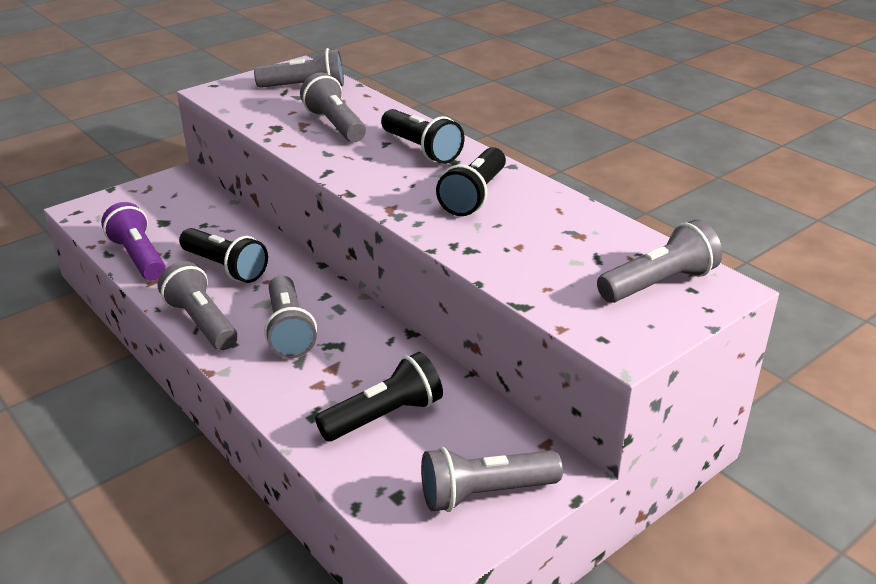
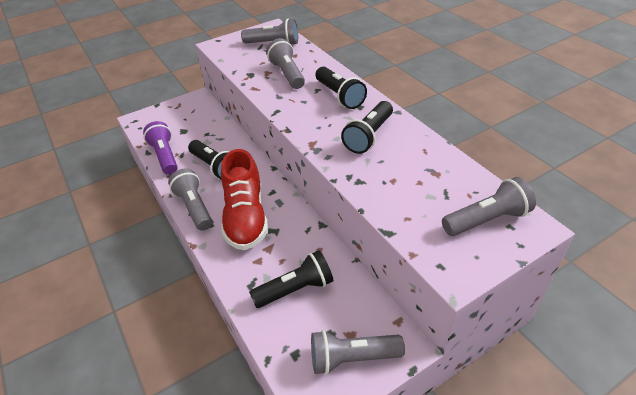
camera: 10 degrees right, 10 degrees up
(289, 330) = (246, 217): grey flashlight -> red shoe

